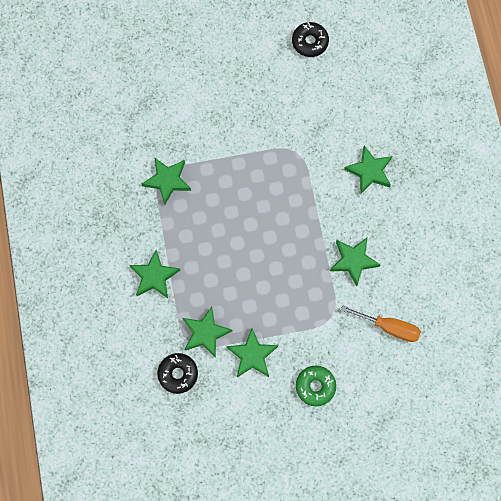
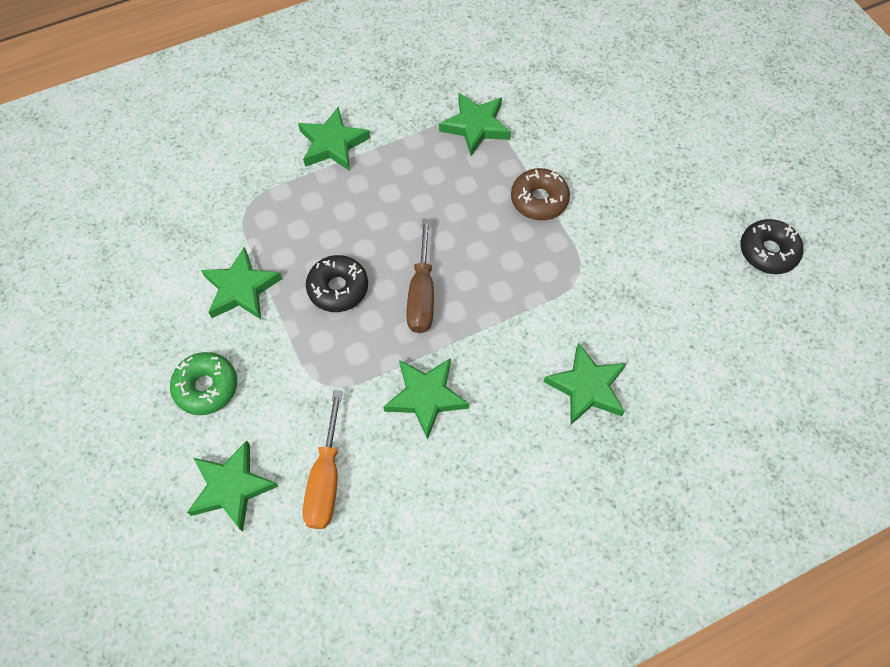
camera: 75 degrees right, 10 degrees down
(178, 374) = (197, 203): black donut -> black donut (338, 288)
(205, 333) = (264, 222): green star -> green star (232, 487)
(237, 158) = (539, 200): none -> brown donut
(285, 246) = (422, 294): none -> brown screwdriver

